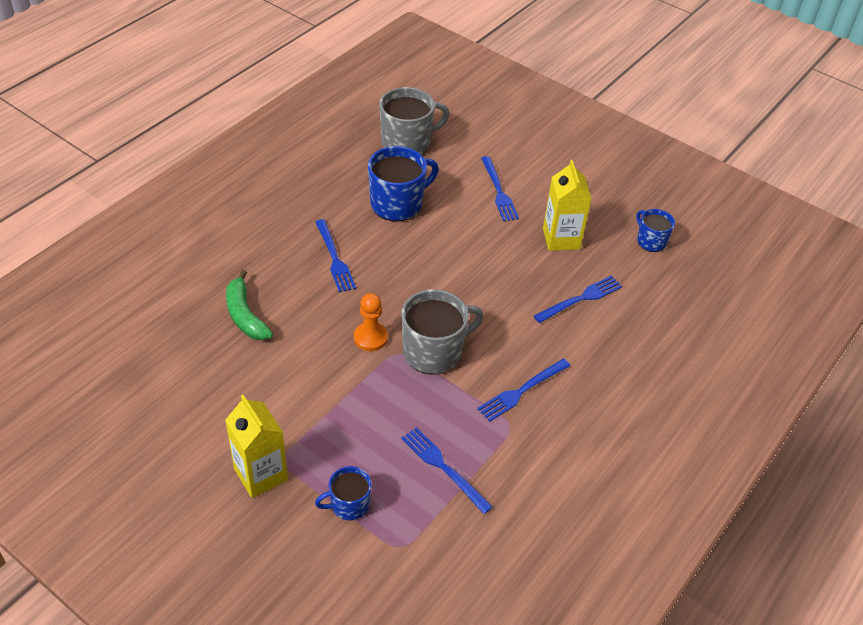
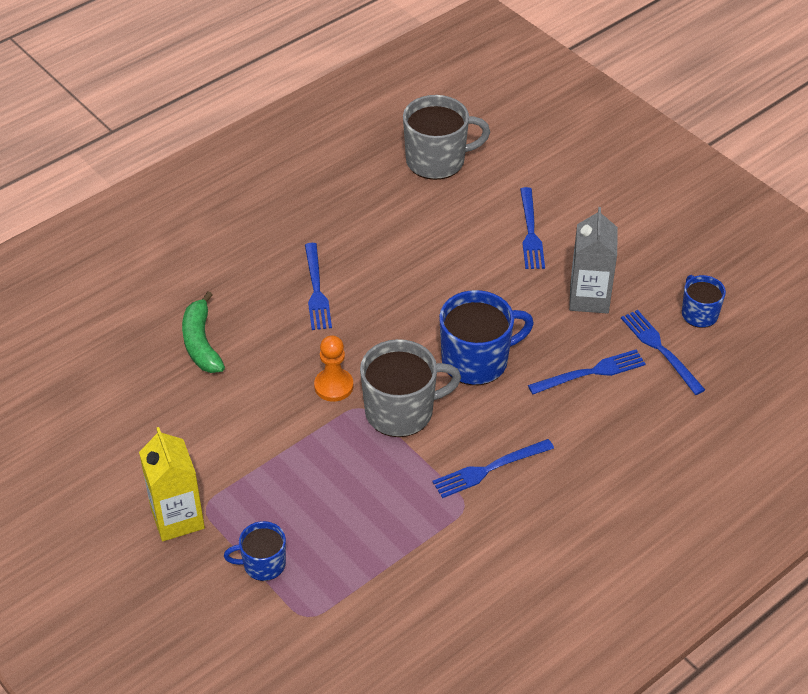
camera: 15 degrees right, 0 degrees up
(397, 204) = (406, 234): blue mug -> blue mug (476, 361)
(443, 467) = (377, 540): blue fork -> blue fork (660, 349)
(561, 238) = (589, 298): yellow carton -> grey carton

